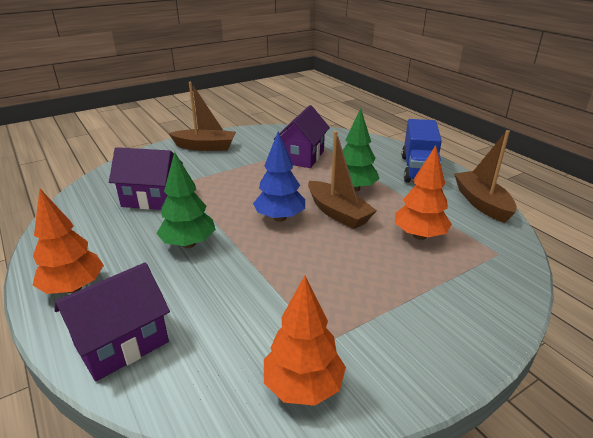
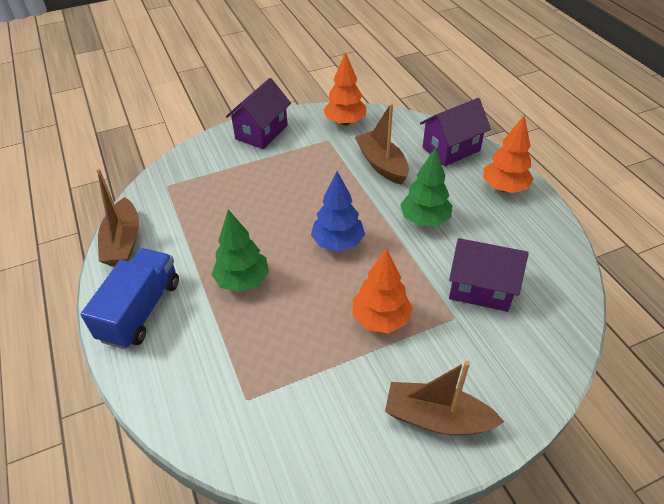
camera: 170 degrees left, 15 degrees up
(302, 157) = (284, 363): purple house -> purple house (261, 132)
(338, 213) = (277, 244): brown boat -> brown boat (382, 164)
(419, 236) = (216, 208): orange tree -> orange tree (381, 319)

